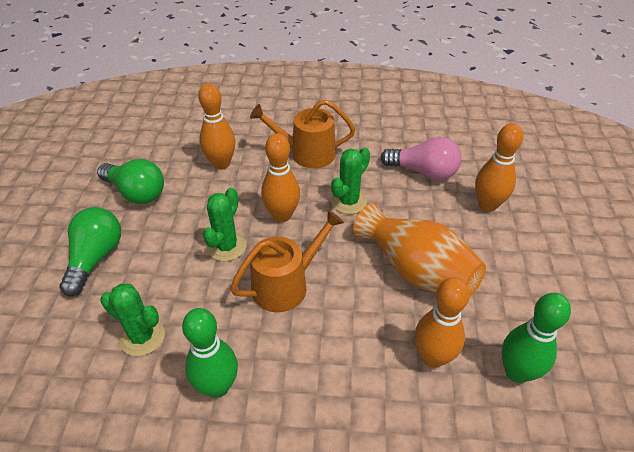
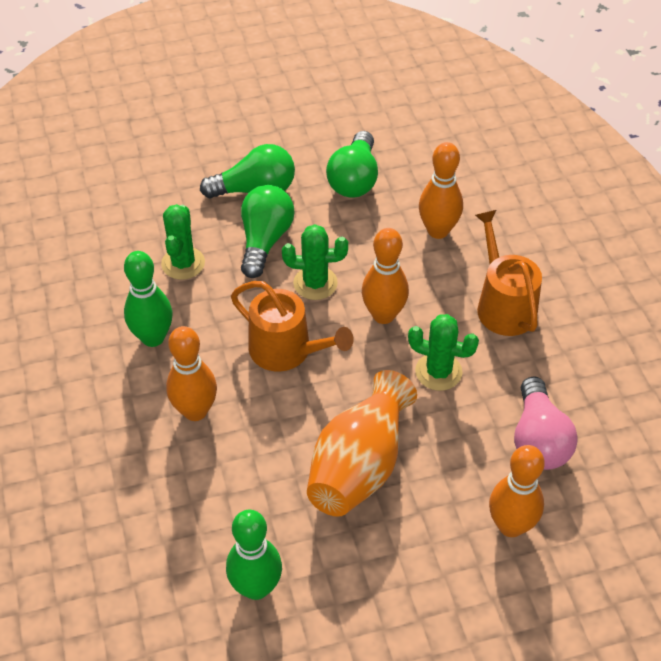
camera: 70 degrees right, 5 degrees up
(158, 267) = (265, 240): none -> green light bulb
(432, 357) = (246, 504): orange bowling pin -> orange bowling pin (195, 411)

